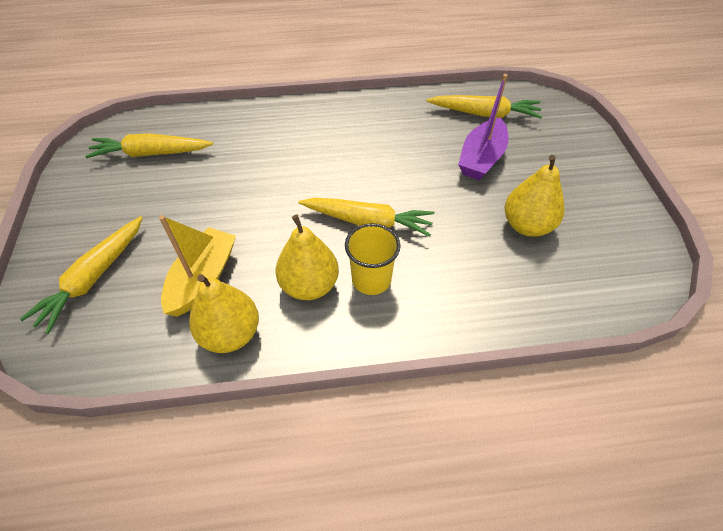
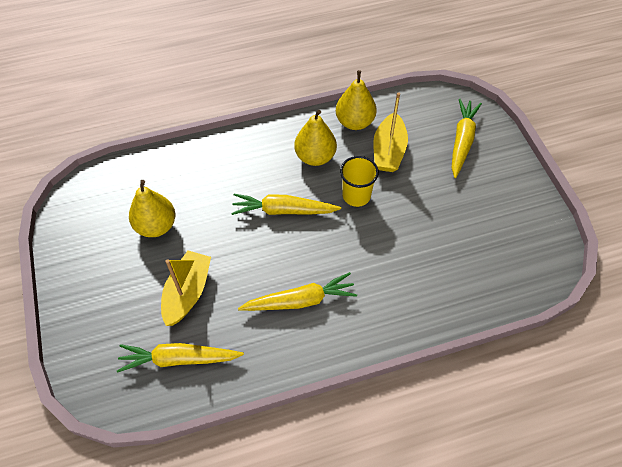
camera: 170 degrees right, 5 degrees up
(151, 153) = (495, 250): yellow carrot -> yellow carrot (300, 300)
(371, 279) = (273, 166): yellow cup -> yellow cup (356, 195)
(481, 158) = (187, 293): purple boat -> yellow boat

